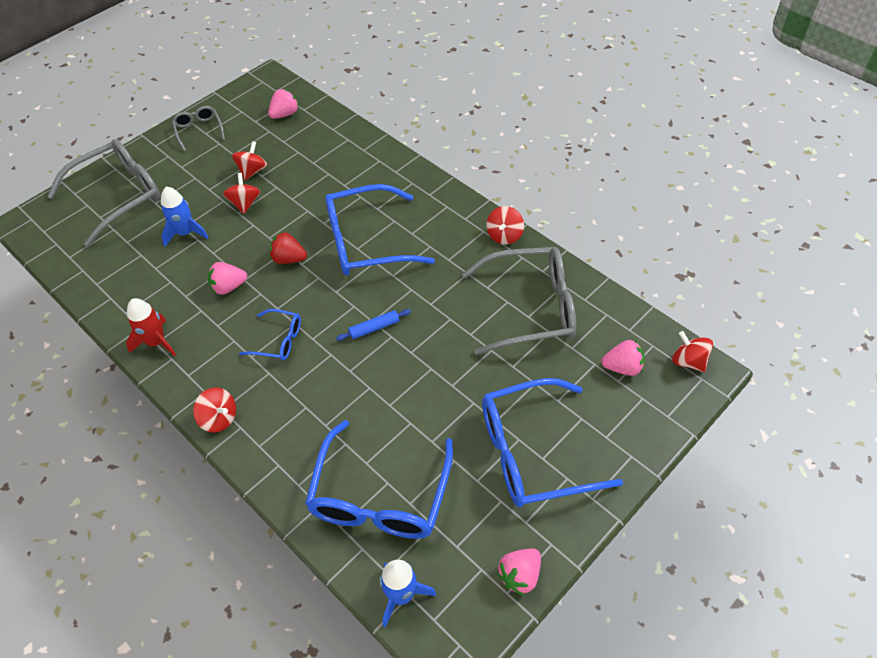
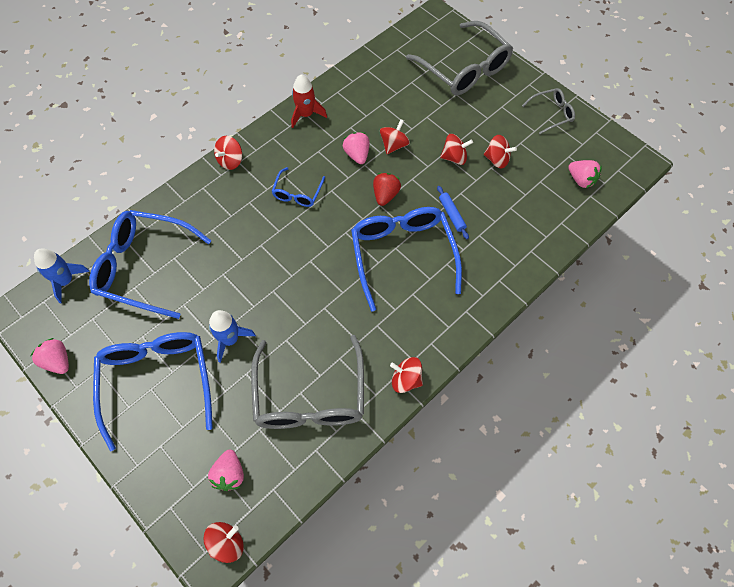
camera: 90 degrees right, 10 degrees up
(185, 233) = (419, 119): blue rocket -> blue rocket (230, 339)
(220, 254) = (394, 145): none -> red spinning top
(374, 328) = (302, 262): blue rolling pin -> blue rolling pin (452, 214)

